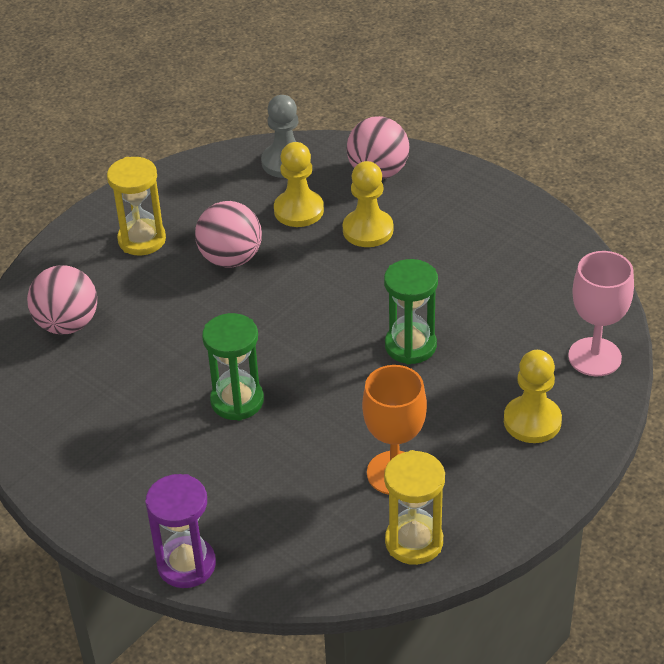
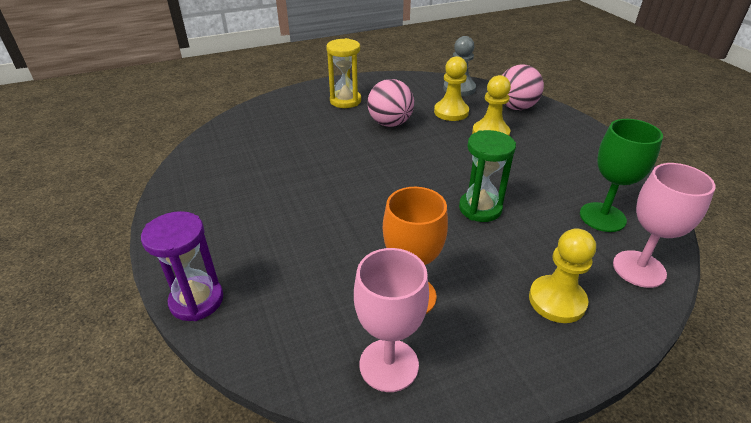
camera: 25 degrees right, 5 degrees down
(67, 324) = (266, 127): pink ball -> none
(237, 401) = (330, 201): green hourglass -> none
(414, 542) = (389, 365): yellow hourglass -> pink goblet
(541, 308) = (602, 217): none -> green goblet

